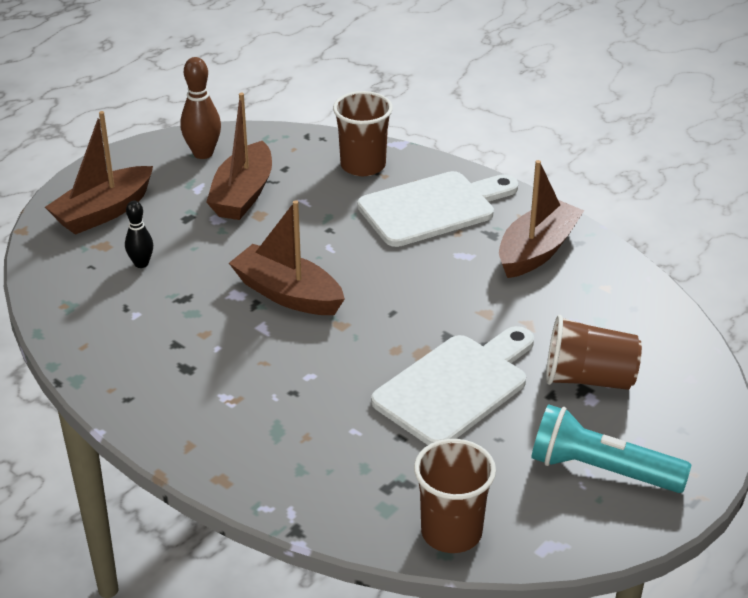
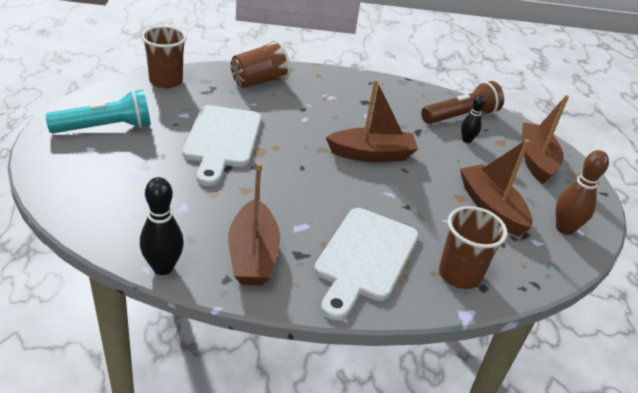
camera: 135 degrees right, 0 degrees up
(91, 294) = (461, 116): none -> brown flashlight
(588, 378) = (145, 173): brown cup -> brown cup (259, 81)
(631, 273) = (163, 267): none -> black bowling pin

